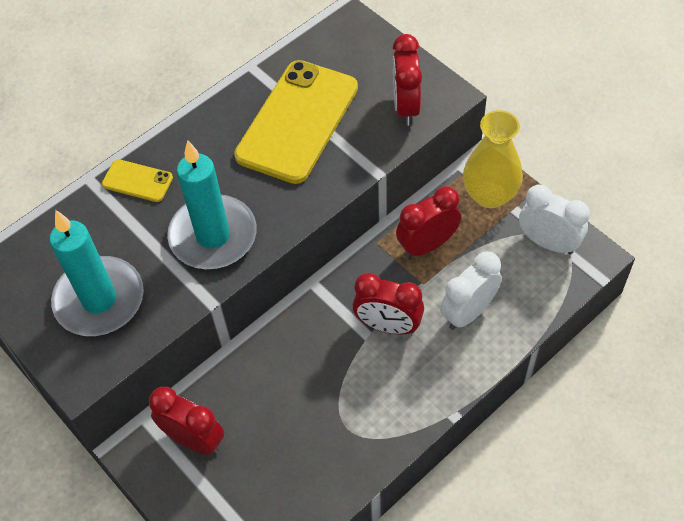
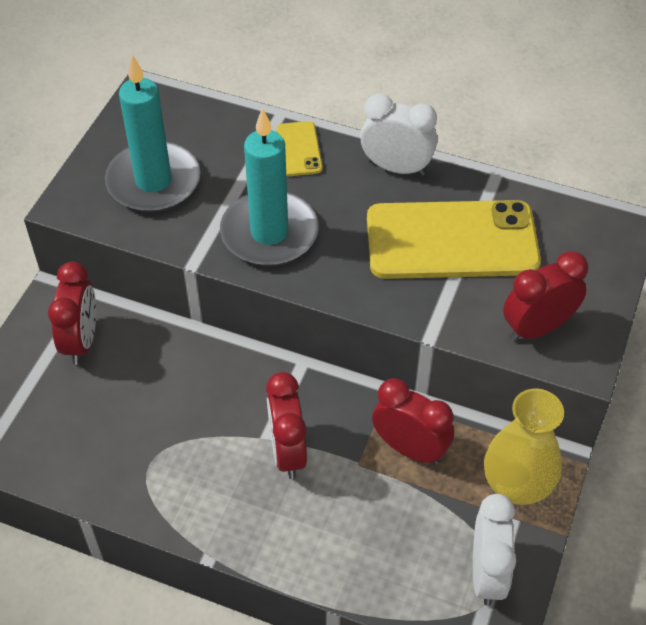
camera: 60 degrees right, 5 degrees down
(468, 312) = (345, 523): white clock -> white clock (396, 168)

